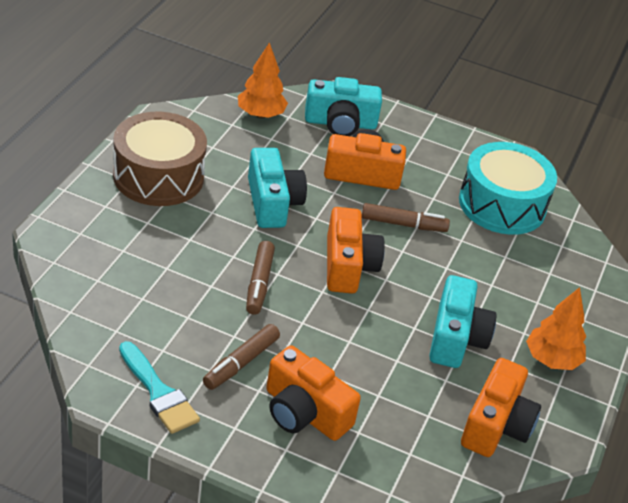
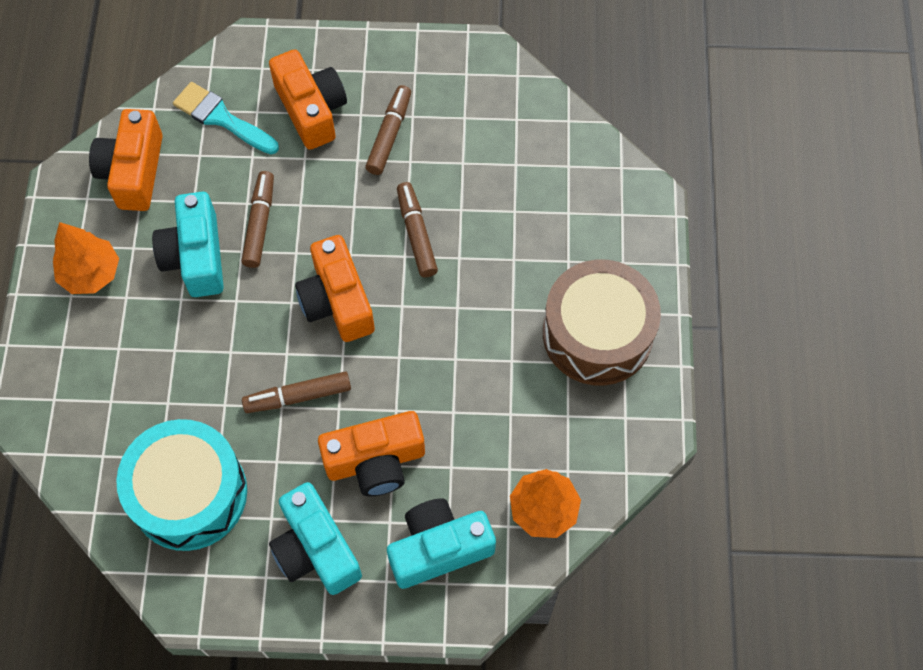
camera: 165 degrees right, 25 degrees up
(159, 393) = (443, 74): turquoise brush -> turquoise brush (221, 118)
(272, 203) = (456, 356): turquoise camera -> turquoise camera (315, 549)
(304, 412) = (311, 109): orange camera -> orange camera turned 45 degrees clockwise
(391, 340) = (260, 223): none -> brown marker

